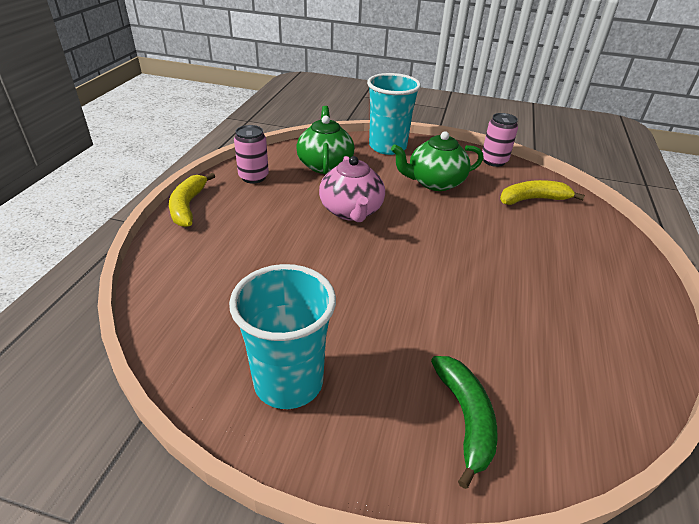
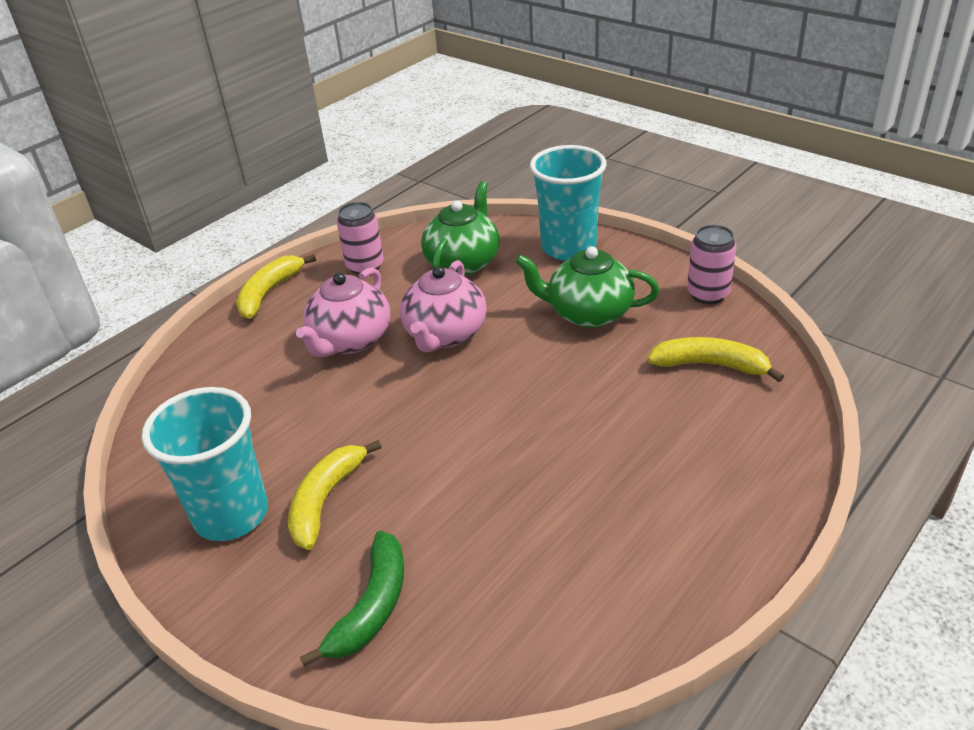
camera: 30 degrees right, 0 degrees up
(283, 228) = (350, 340): none -> pink teapot
(360, 347) = (325, 500): none -> yellow banana

